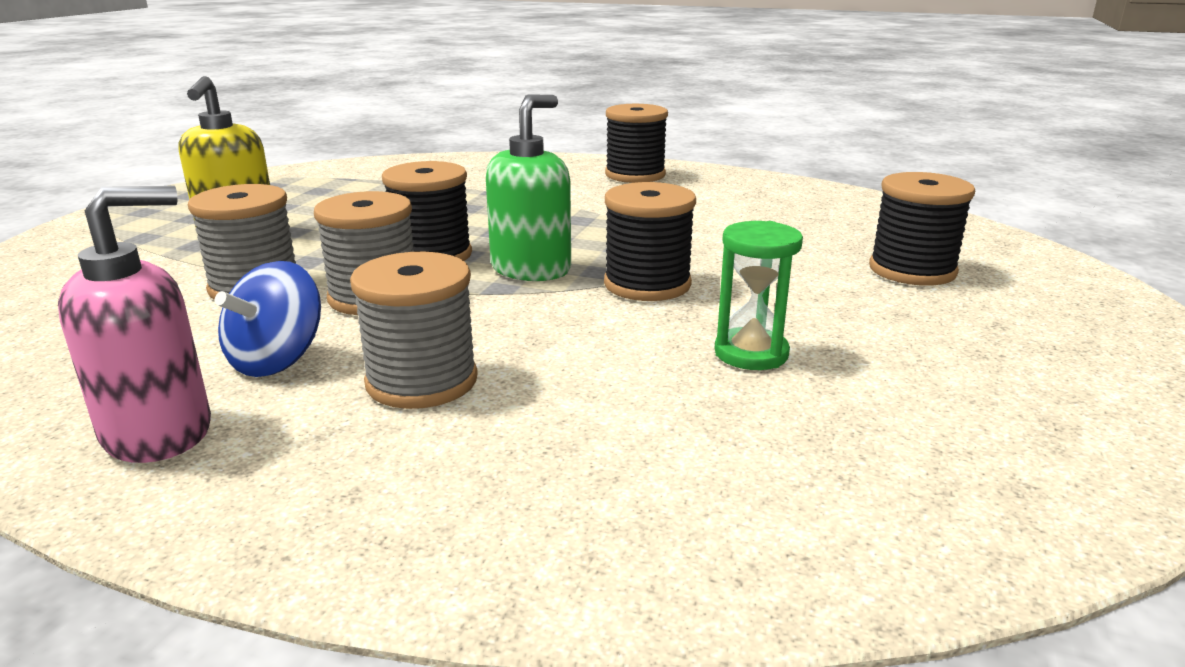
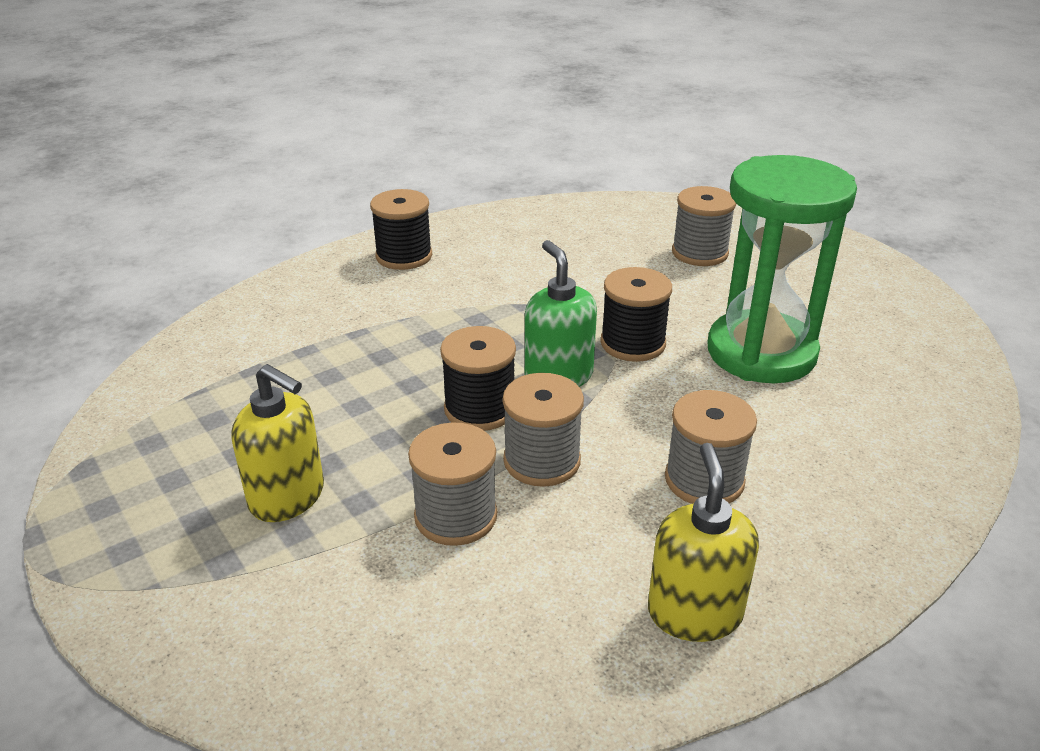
camera: 55 degrees left, 10 degrees up
(159, 432) = (694, 613): pink soap dispenser -> yellow soap dispenser
(277, 360) = (619, 535): blue spinning top -> none
(751, 353) = (761, 352): green hourglass -> green hourglass, size x2.31
(912, 270) = (699, 253): black spool -> grey spool

